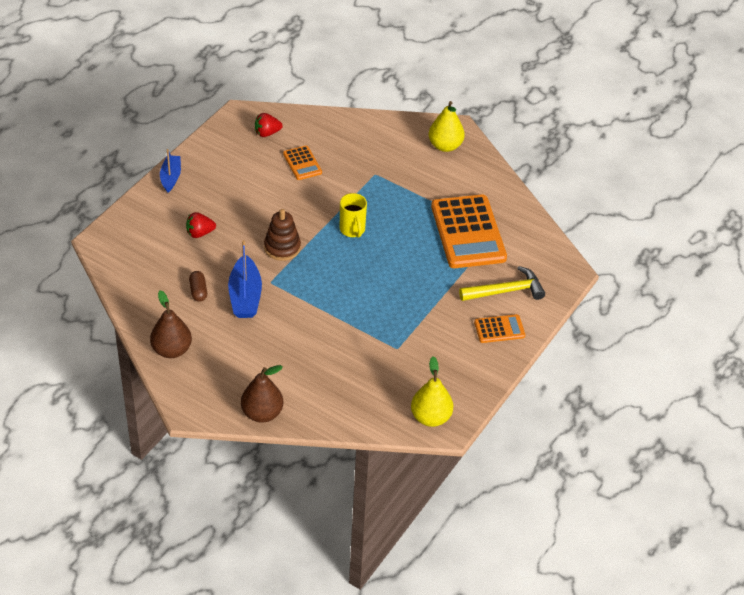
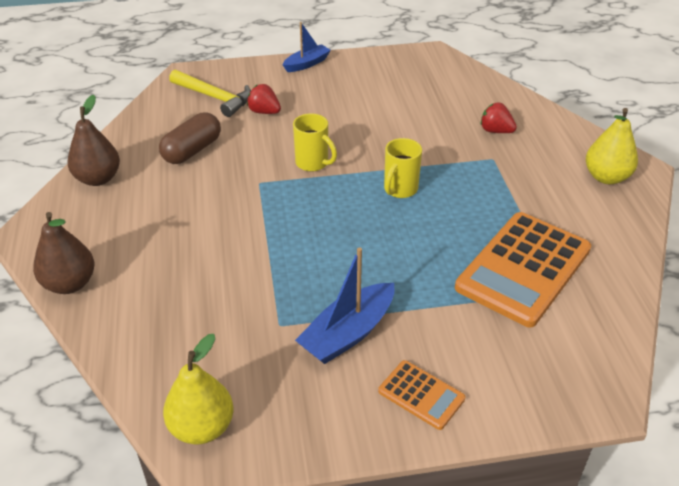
camera: 50 degrees right, 5 degrees down
(198, 291) = (192, 150): brown capsule -> brown capsule, size x1.68
(245, 296) = (221, 179): blue boat -> blue boat (348, 333)
(267, 133) = (435, 76): red strawberry -> red strawberry (495, 131)
(282, 248) = (313, 163): brown stacking toy -> yellow mug
(302, 163) = (433, 113): orange calculator -> none
(506, 291) = (487, 359): yellow hammer -> yellow hammer (214, 97)

